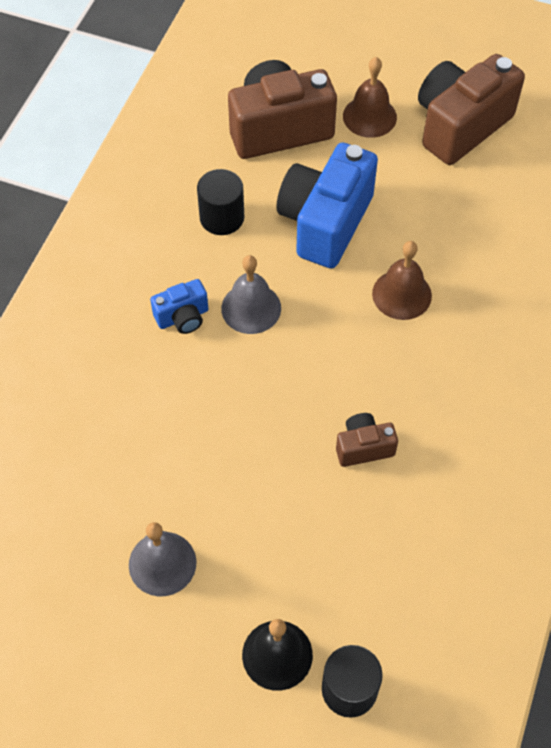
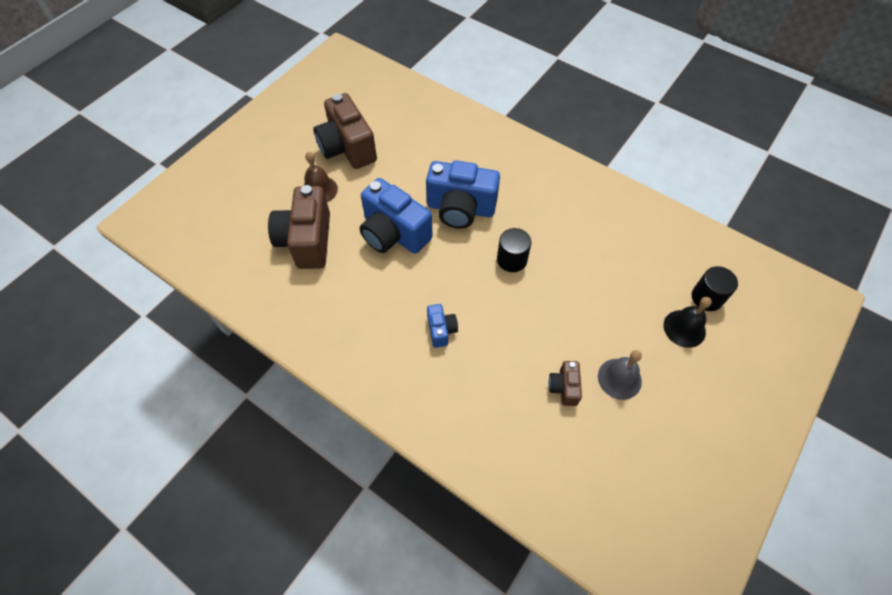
camera: 75 degrees left, 0 degrees up
(222, 217) = (368, 290): black cylinder -> black cylinder (512, 259)
(251, 308) = (446, 289): grey bell -> none
(363, 447) = (560, 254): brown camera -> brown camera (564, 387)
(401, 294) = (460, 208): brown bell -> blue camera

